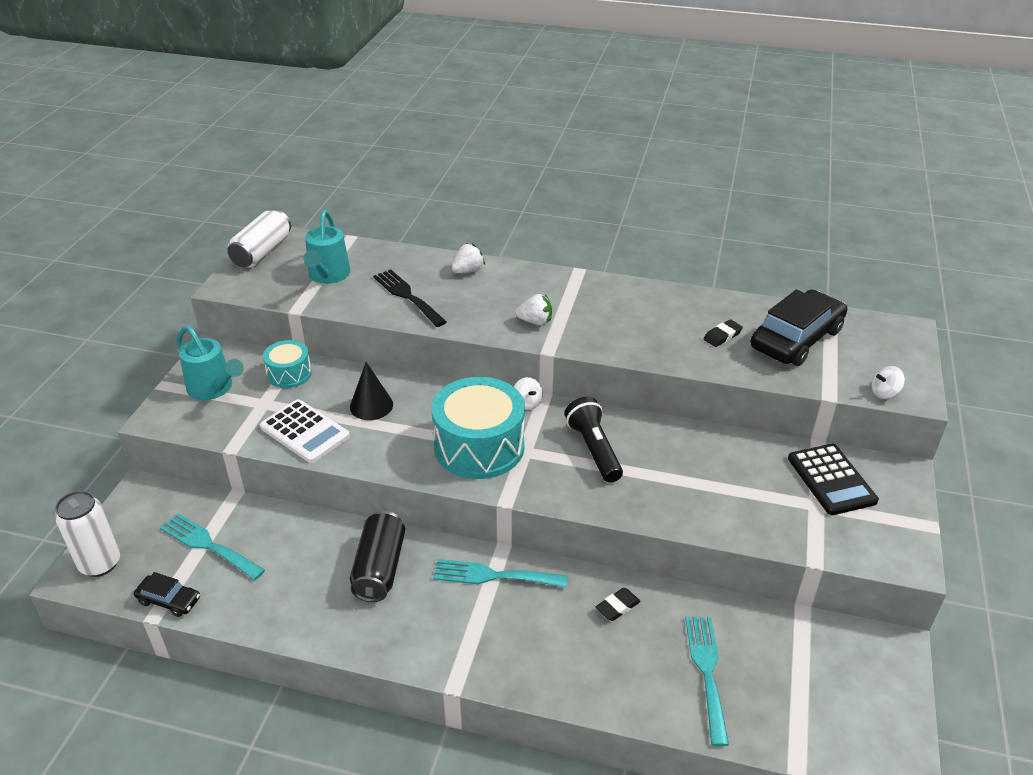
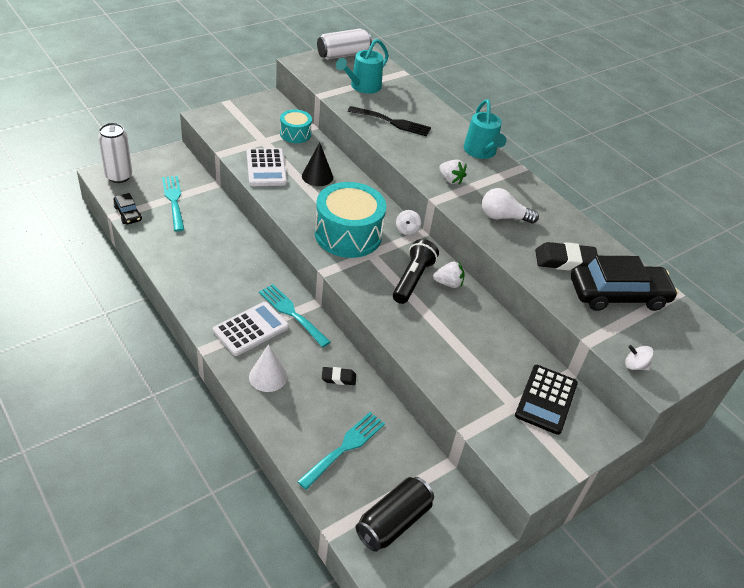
camera: 35 degrees right, 5 degrees up
(214, 388) = (248, 118): turquoise watering can -> turquoise watering can (481, 152)
(379, 568) = (239, 268): black can -> black can (393, 522)
(407, 296) = (393, 122): black fork -> black fork turned 105 degrees clockwise
(468, 271) = (449, 128): white strawberry -> white strawberry (448, 283)
(473, 625) = (251, 329): none -> white calculator
(552, 661) = (268, 376): none -> white cone
(625, 328) = (503, 217): none -> white light bulb
(722, 336) = (565, 261): black eraser -> black eraser, size x1.79

